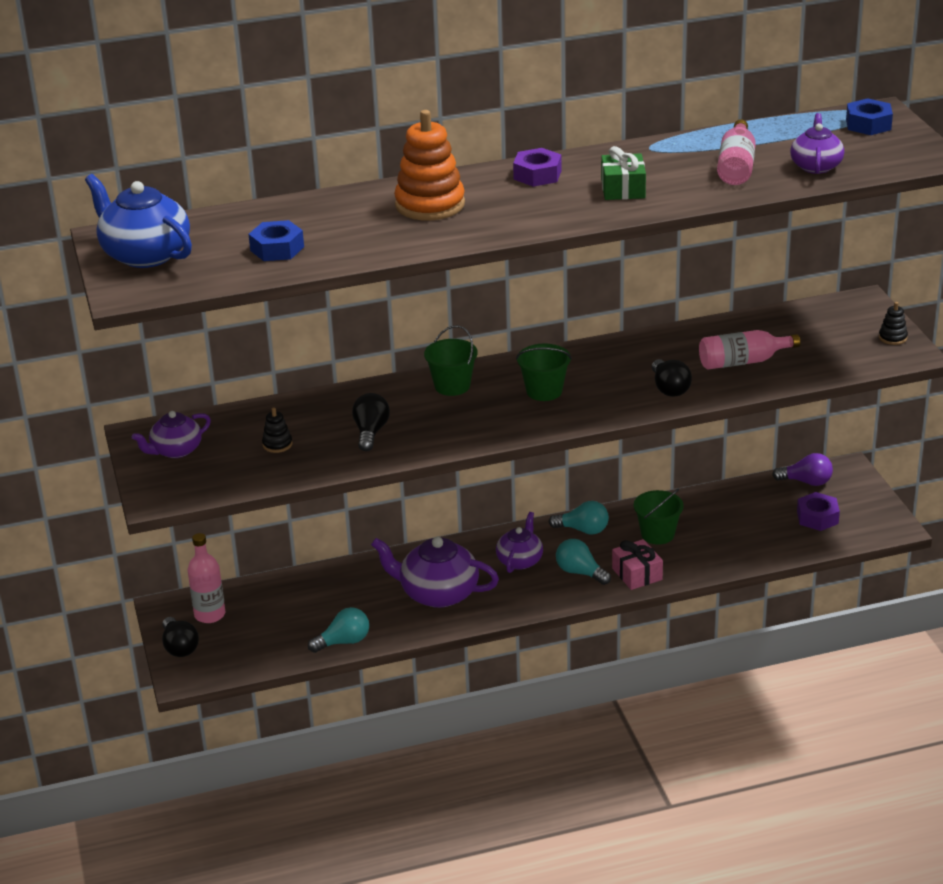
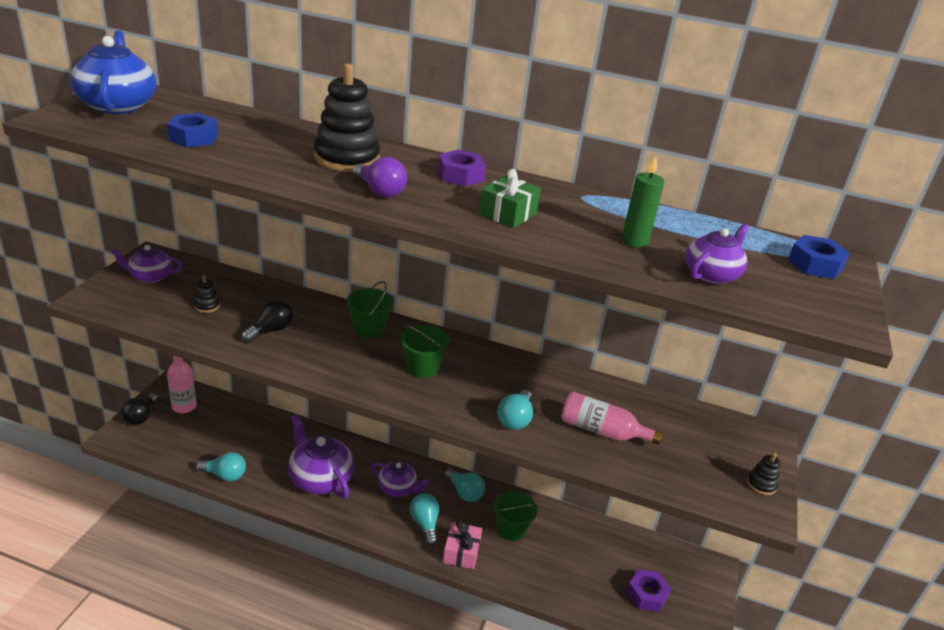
camera: 30 degrees right, 0 degrees up
(430, 205) = (347, 159): orange stacking toy -> black stacking toy
(520, 560) = (398, 488): purple teapot -> purple teapot turned 60 degrees clockwise
(669, 388) = (515, 419): black light bulb -> turquoise light bulb
(736, 166) = (634, 241): pink bottle -> green candle
(806, 482) = (668, 557): purple light bulb -> purple light bulb (380, 191)

